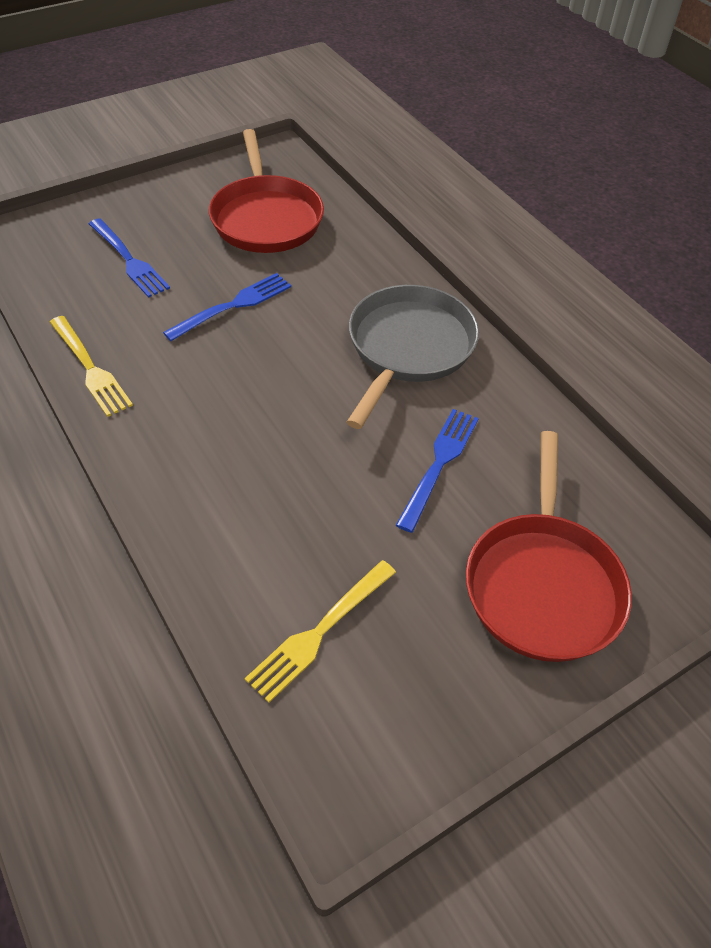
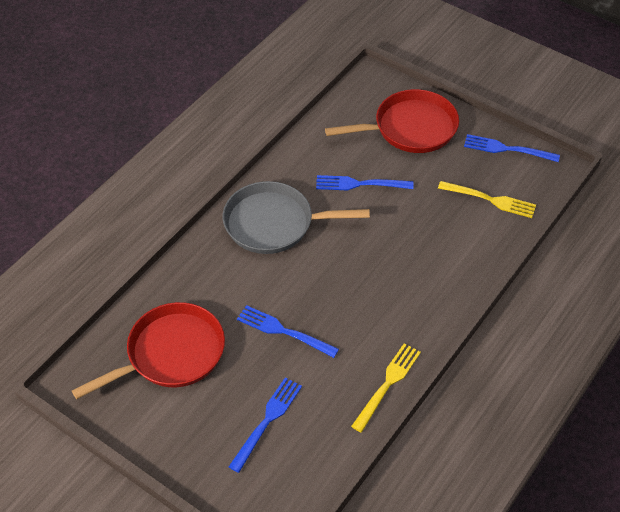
camera: 110 degrees left, 0 degrees up
(430, 727) = (507, 149): none -> blue fork

